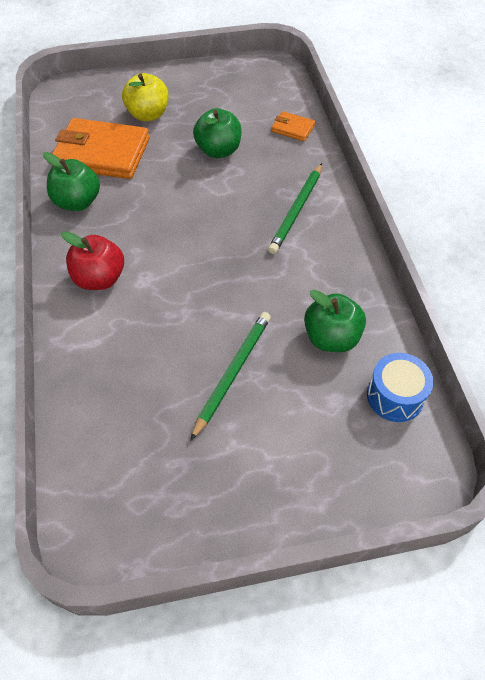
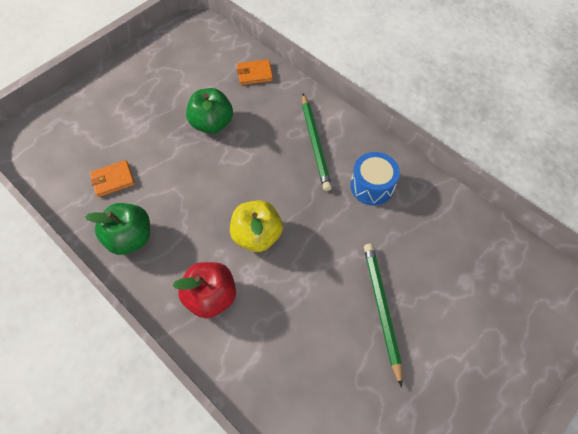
camera: 35 degrees left, 5 degrees up
(102, 153) = (113, 180): orange wallet -> orange wallet, size x0.46
(148, 114) = (123, 121): yellow apple -> yellow apple (257, 235)
(331, 338) = (424, 234): green apple -> none
(395, 396) = (499, 251): blue drum -> blue drum (372, 186)

